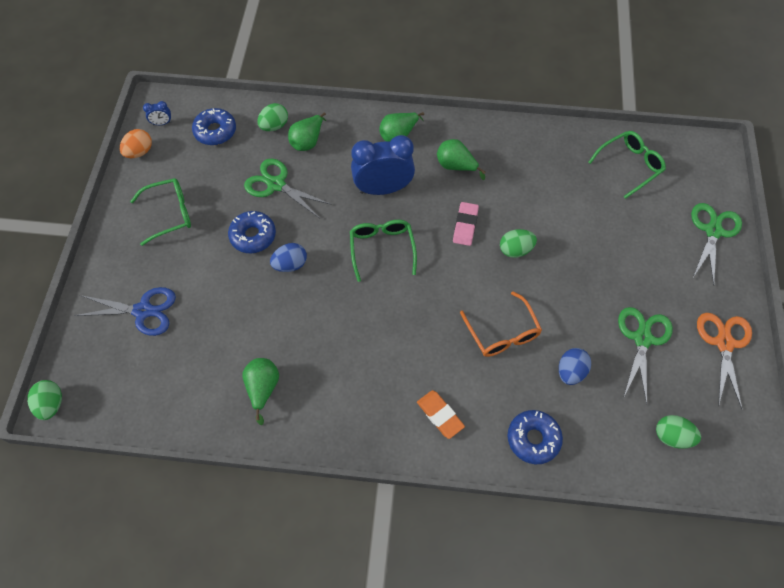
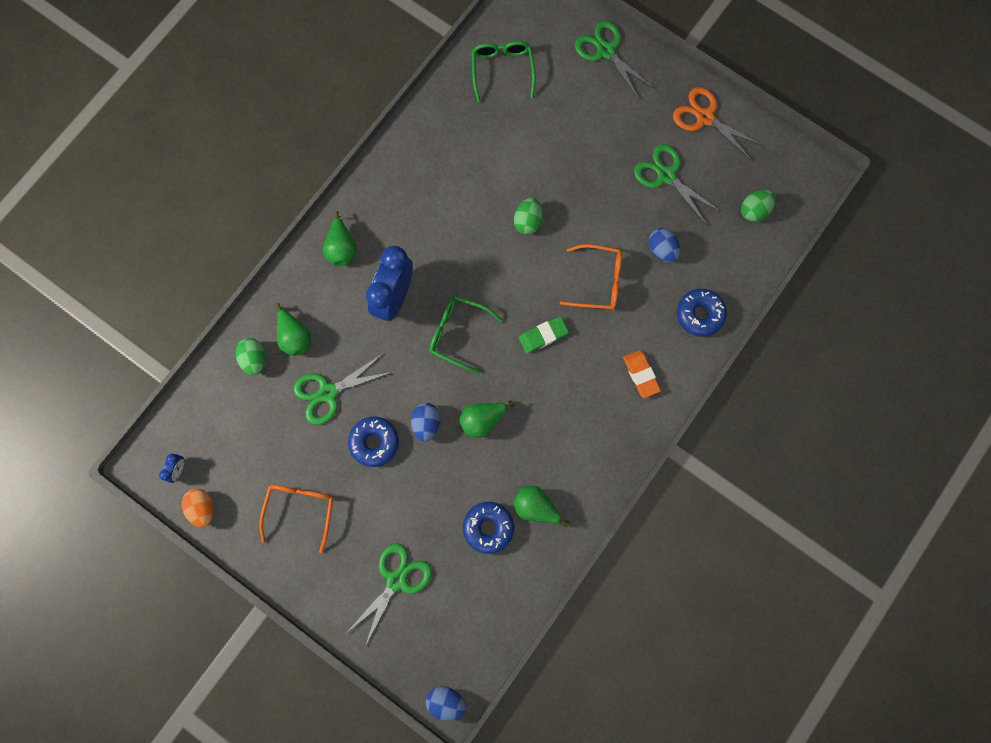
camera: 60 degrees left, 15 degrees up
(51, 404) = (446, 701): green egg -> blue egg
(143, 311) = (396, 580): blue scissors -> green scissors
(170, 214) = (300, 510): green glasses -> orange glasses
(215, 131) = (224, 420): blue donut -> blue donut (488, 527)
(422, 314) = (543, 336): none -> green eraser
(440, 415) = (641, 374): orange eraser -> orange eraser turned 75 degrees clockwise
(456, 166) = (410, 217): green pear -> green pear (482, 420)
(465, 225) = (478, 248): pink eraser -> none

